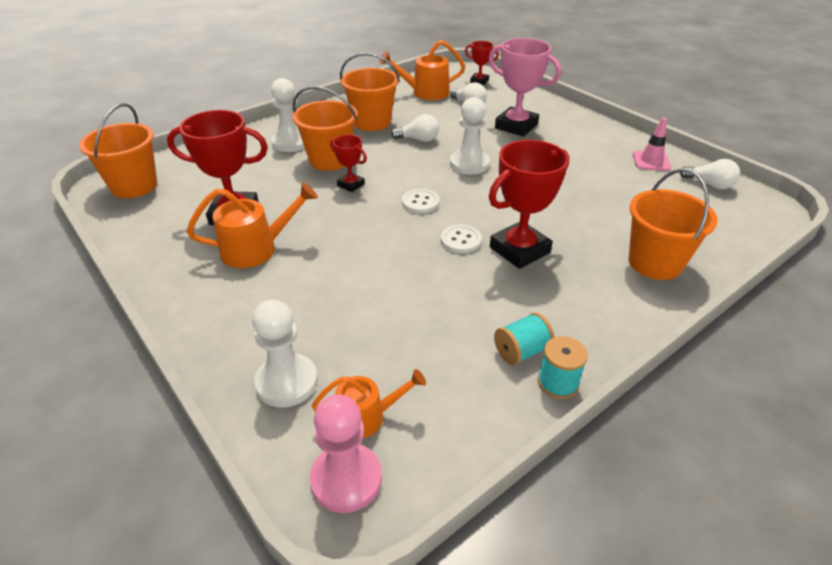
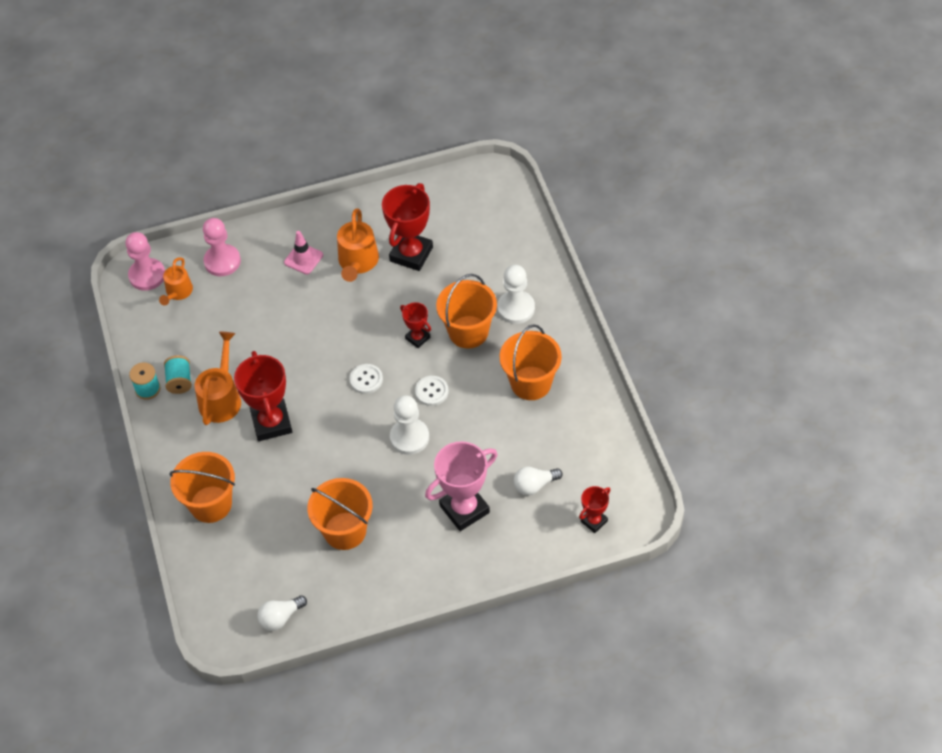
camera: 115 degrees right, 15 degrees up
(134, 186) = (487, 193): orange bucket -> orange bucket (345, 531)
(287, 382) = (222, 261): white pawn -> pink pawn
(351, 185) = (417, 338): red trophy -> red trophy turned 75 degrees clockwise
(418, 139) = (475, 412): white light bulb -> none
(425, 92) = (584, 453): orange watering can -> orange watering can (221, 398)
(461, 240) = (302, 389): white button -> white button (431, 391)
(651, 161) = (341, 594): pink traffic cone -> pink traffic cone (303, 259)

